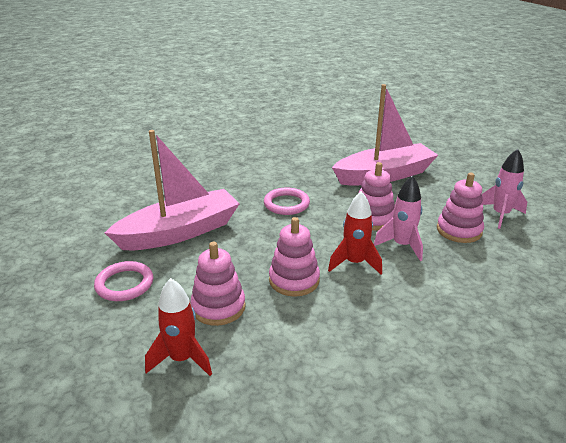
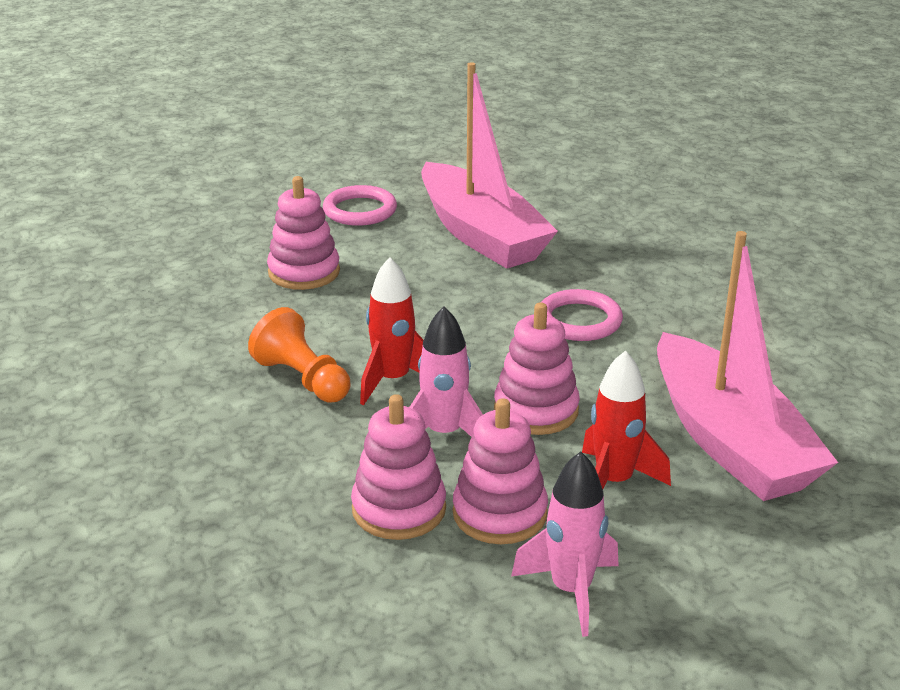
camera: 90 degrees right, 0 degrees up
(182, 359) = (217, 256): red rocket -> red rocket (613, 482)
(294, 280) = (354, 326): pink stacking toy -> pink stacking toy (399, 509)
(359, 298) = (303, 379): none -> orange pawn

